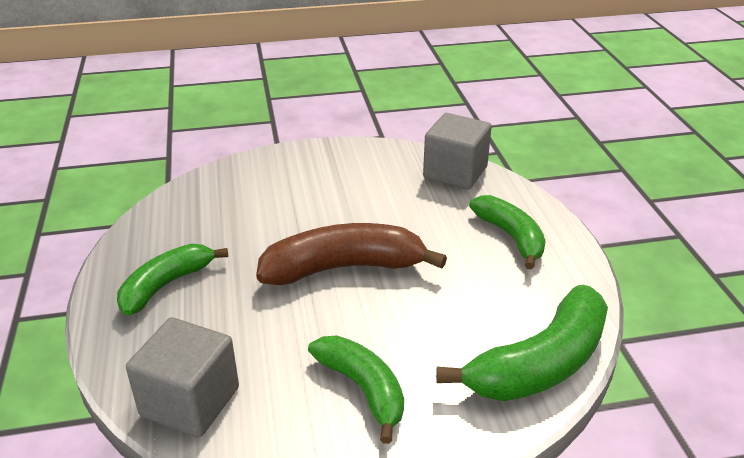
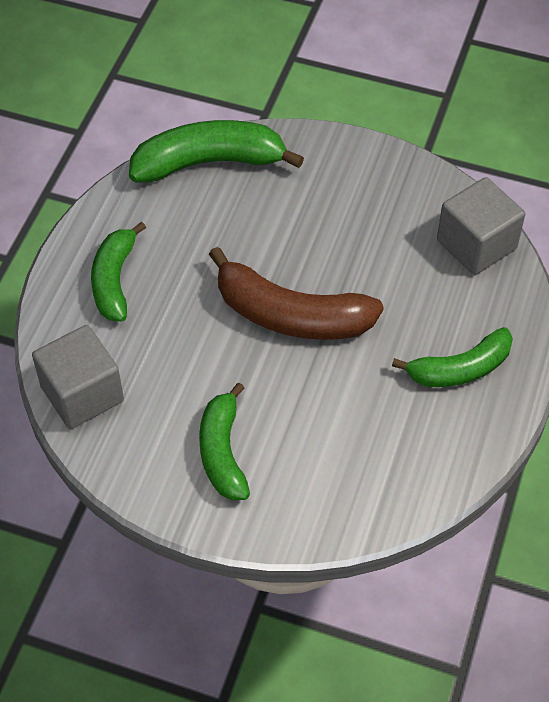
camera: 150 degrees left, 20 degrees up
(363, 389) = (348, 200): green banana -> green banana (222, 452)

